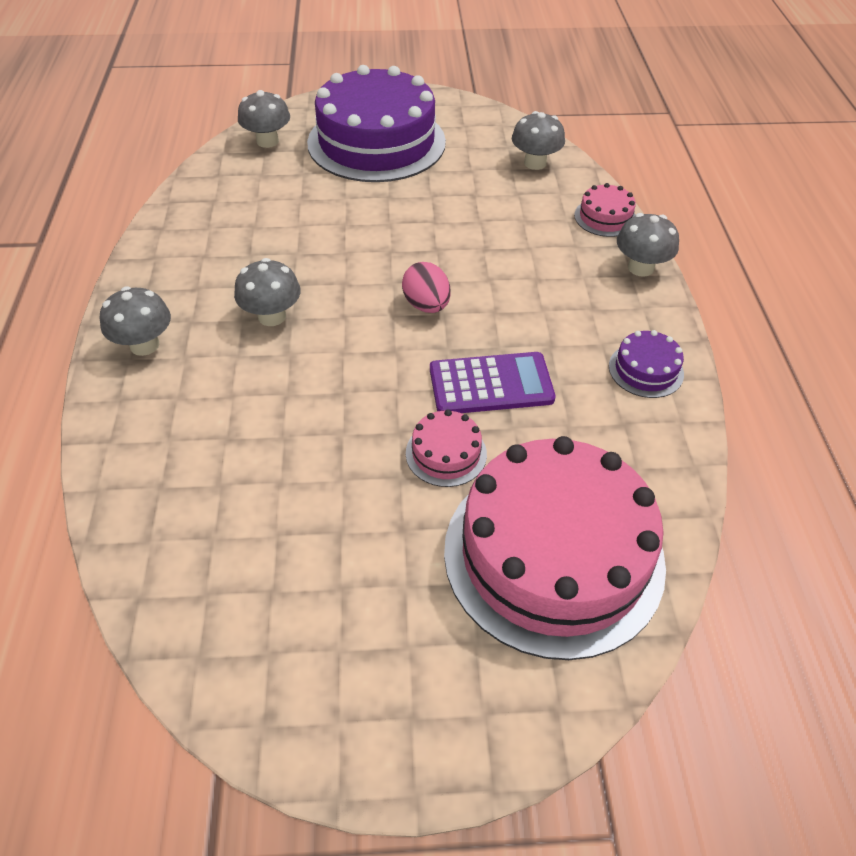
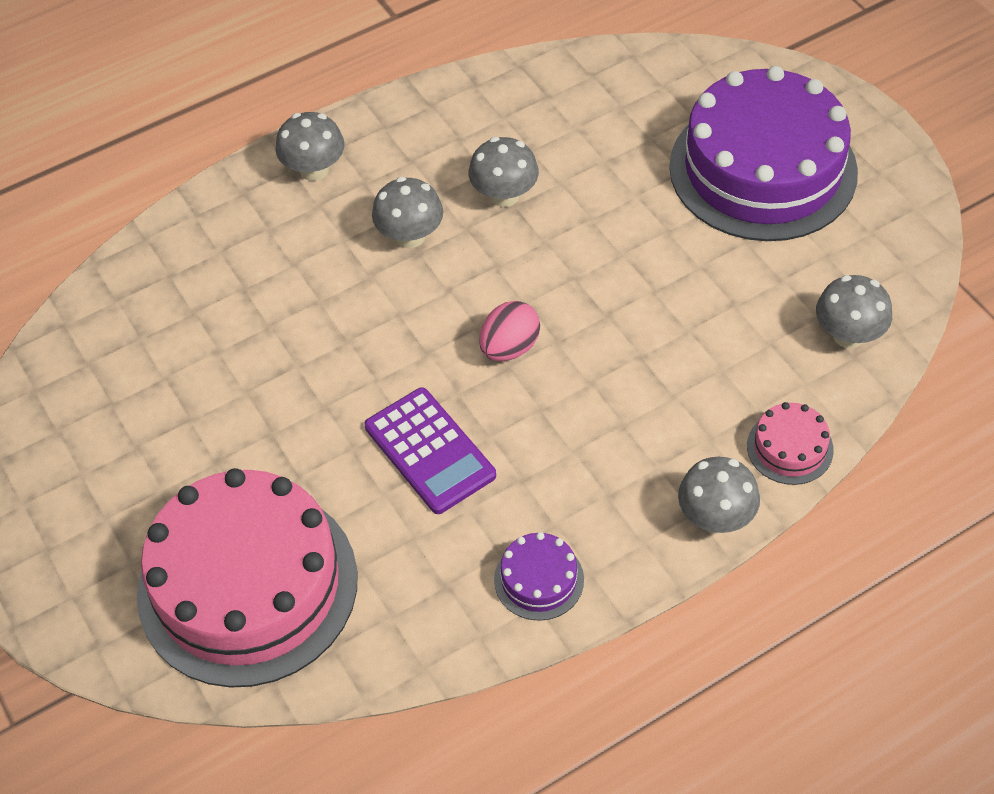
camera: 65 degrees right, 5 degrees up
(267, 141) = (683, 78): grey mushroom -> grey mushroom (504, 195)
(446, 453) = (318, 454): pink cake -> none

